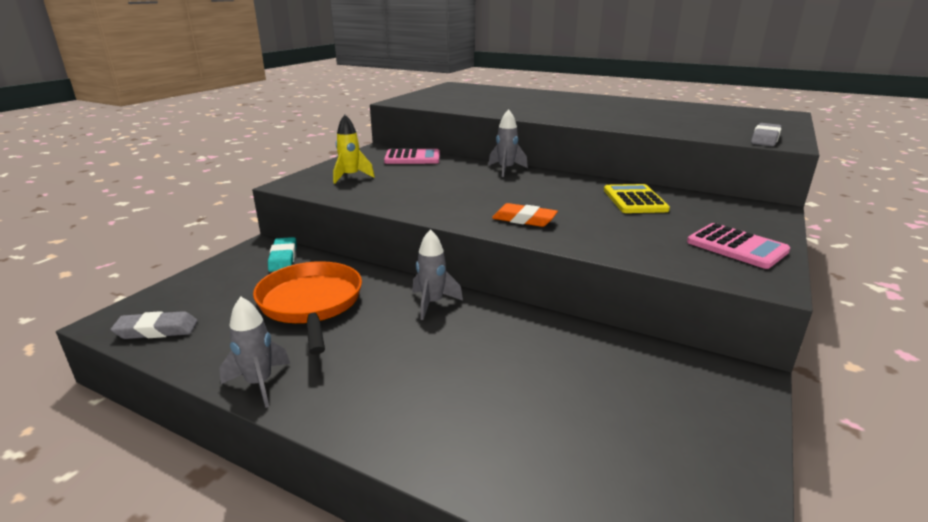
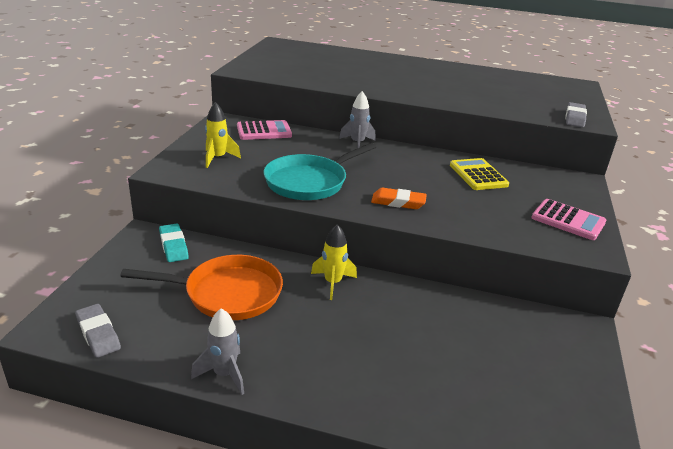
camera: 15 degrees left, 5 degrees up
(157, 330) = (98, 334): grey eraser -> grey eraser turned 75 degrees clockwise
(311, 304) = (227, 293): orange pan -> orange pan turned 120 degrees clockwise
(432, 303) = (332, 283): grey rocket -> yellow rocket
(434, 198) = (310, 182): none -> turquoise pan

